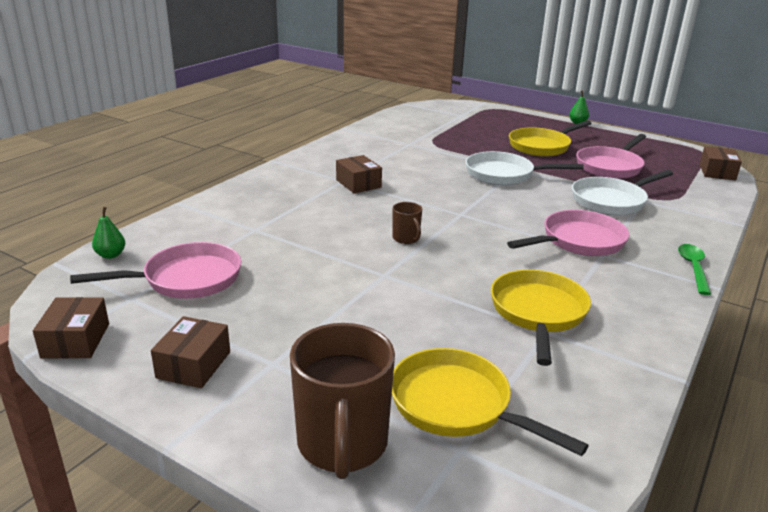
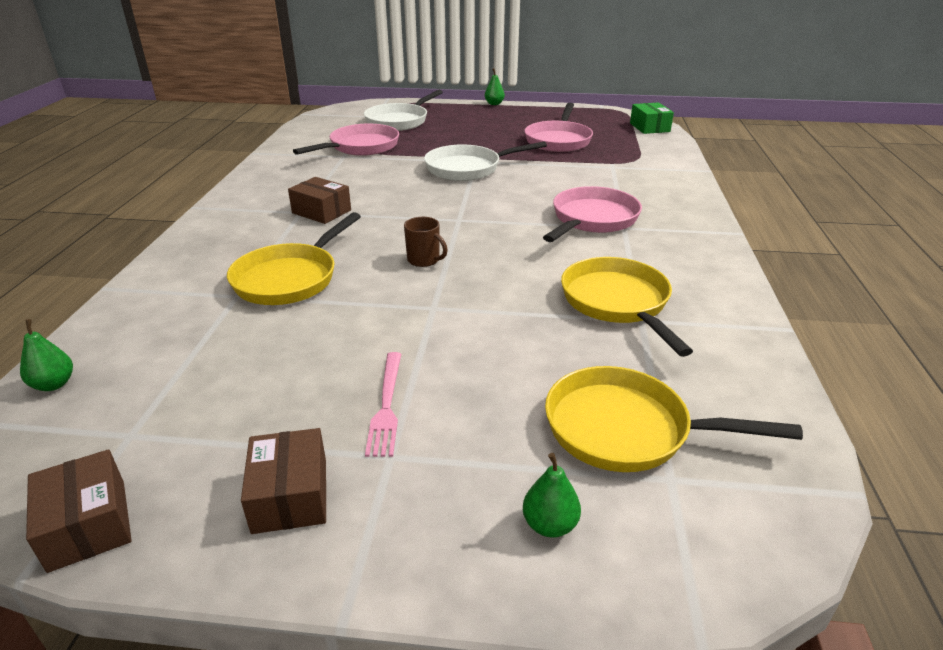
camera: 25 degrees left, 5 degrees up
(186, 279) = (192, 384): pink pan -> pink pan (361, 147)
(296, 331) = (386, 406): none -> pink fork
(342, 444) = (549, 525): brown mug -> green pear
(542, 146) = (480, 133): yellow pan -> yellow pan (290, 278)
(611, 201) = (587, 173): white pan -> white pan (399, 121)
(693, 268) = (707, 220): green spoon -> none
(717, 172) = (649, 127): brown box -> green box

